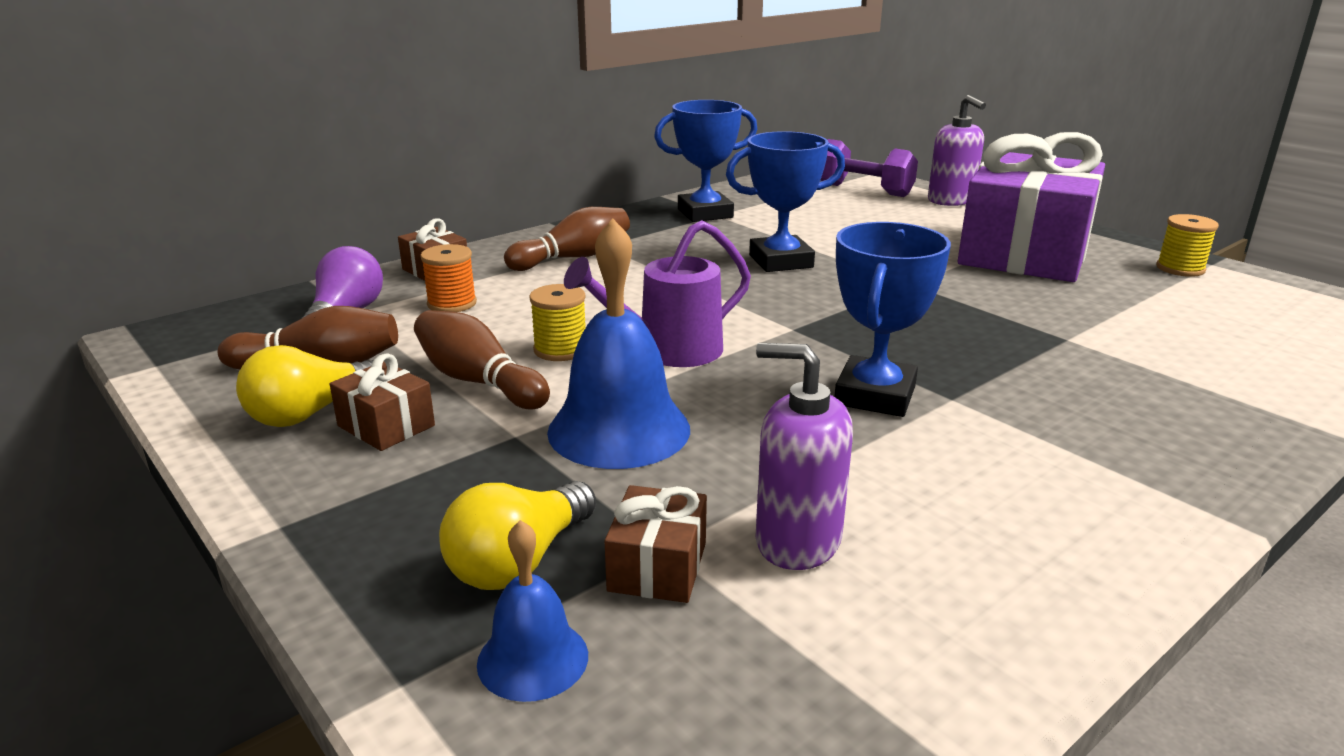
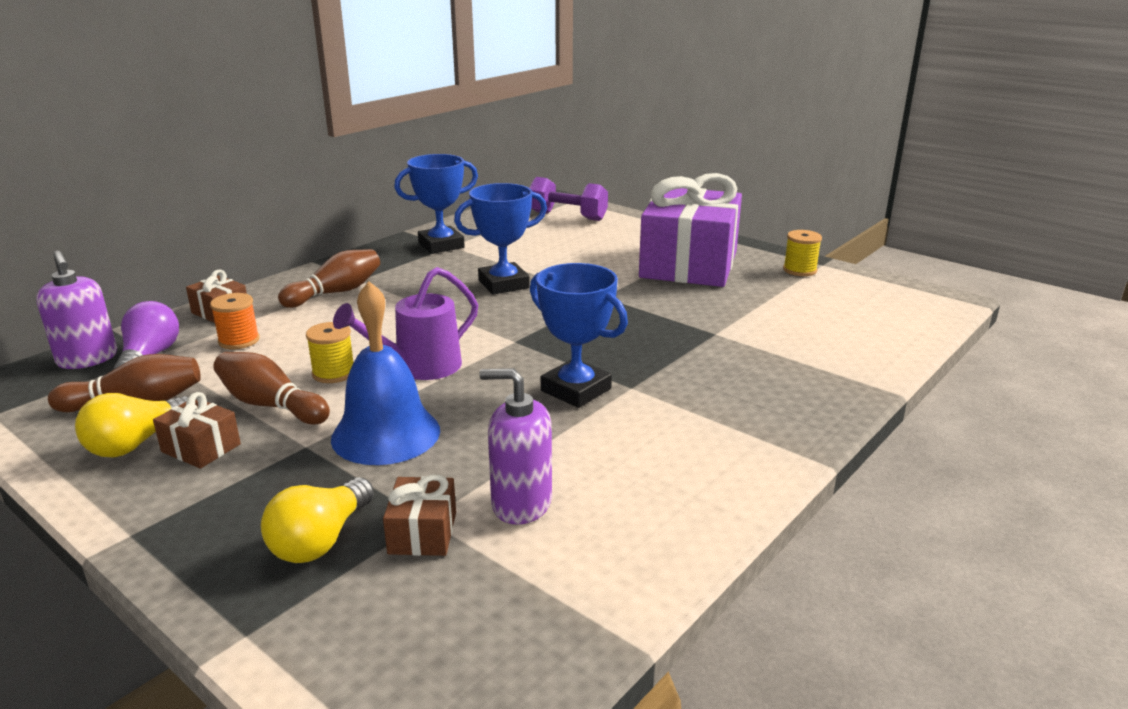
camera: 10 degrees left, 0 degrees up
(533, 659) = (339, 606): blue bell -> none
(875, 395) = (576, 390): blue trophy -> blue trophy turned 60 degrees counterclockwise
(951, 200) = (636, 222): purple soap dispenser -> purple soap dispenser (87, 359)

